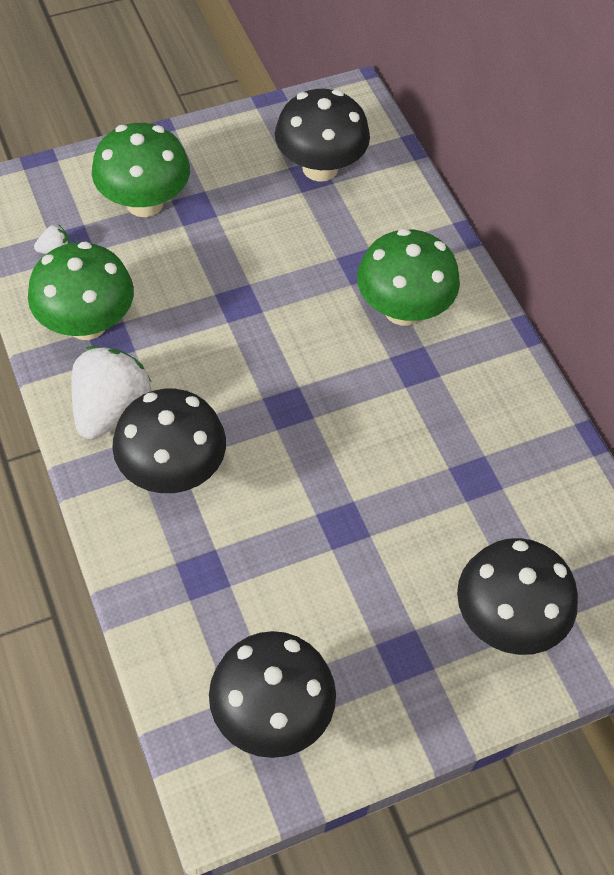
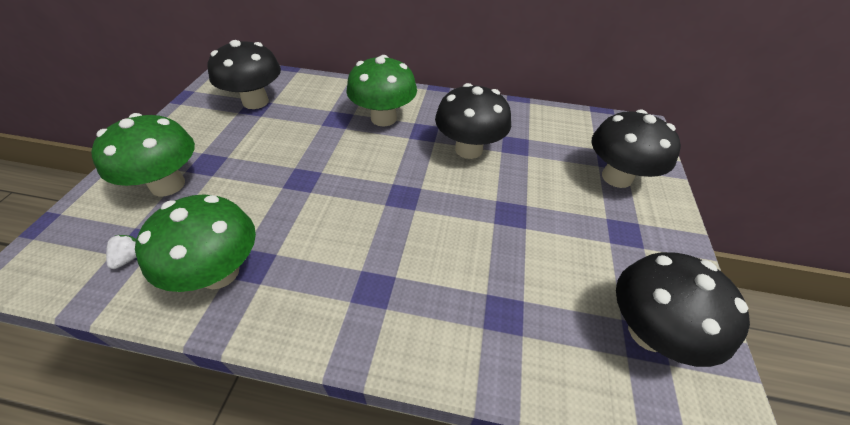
camera: 55 degrees left, 10 degrees down
(110, 409) = (311, 298): white strawberry -> none
(172, 470) = (400, 285): black mushroom -> black mushroom (468, 149)

